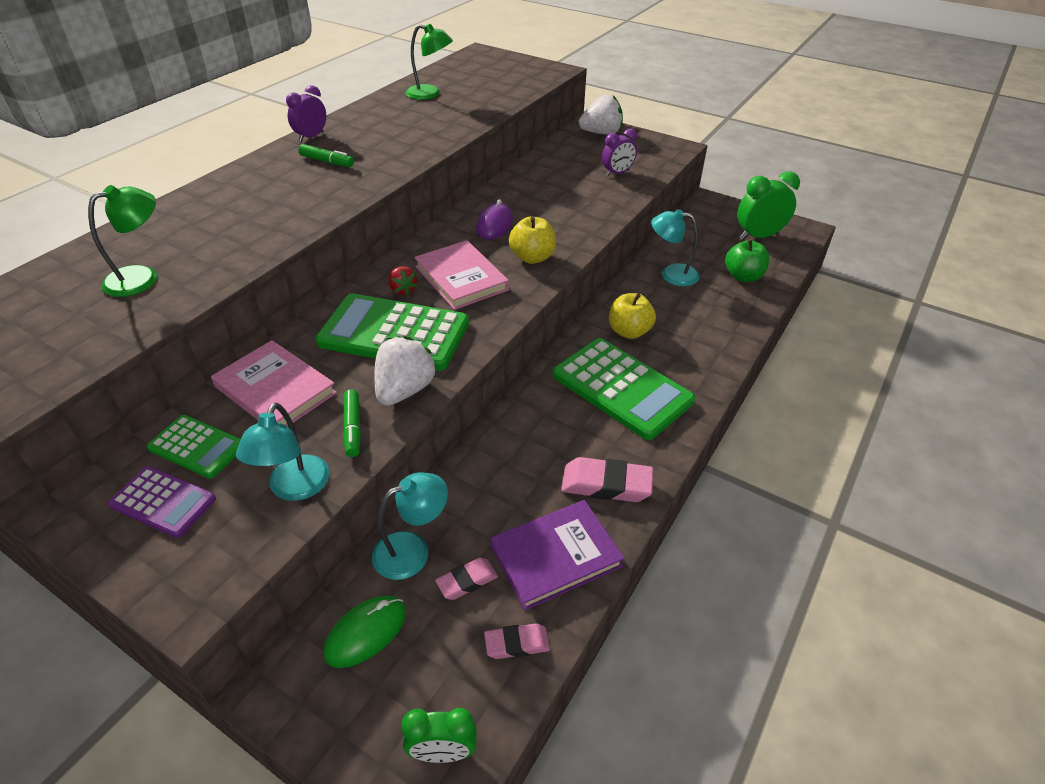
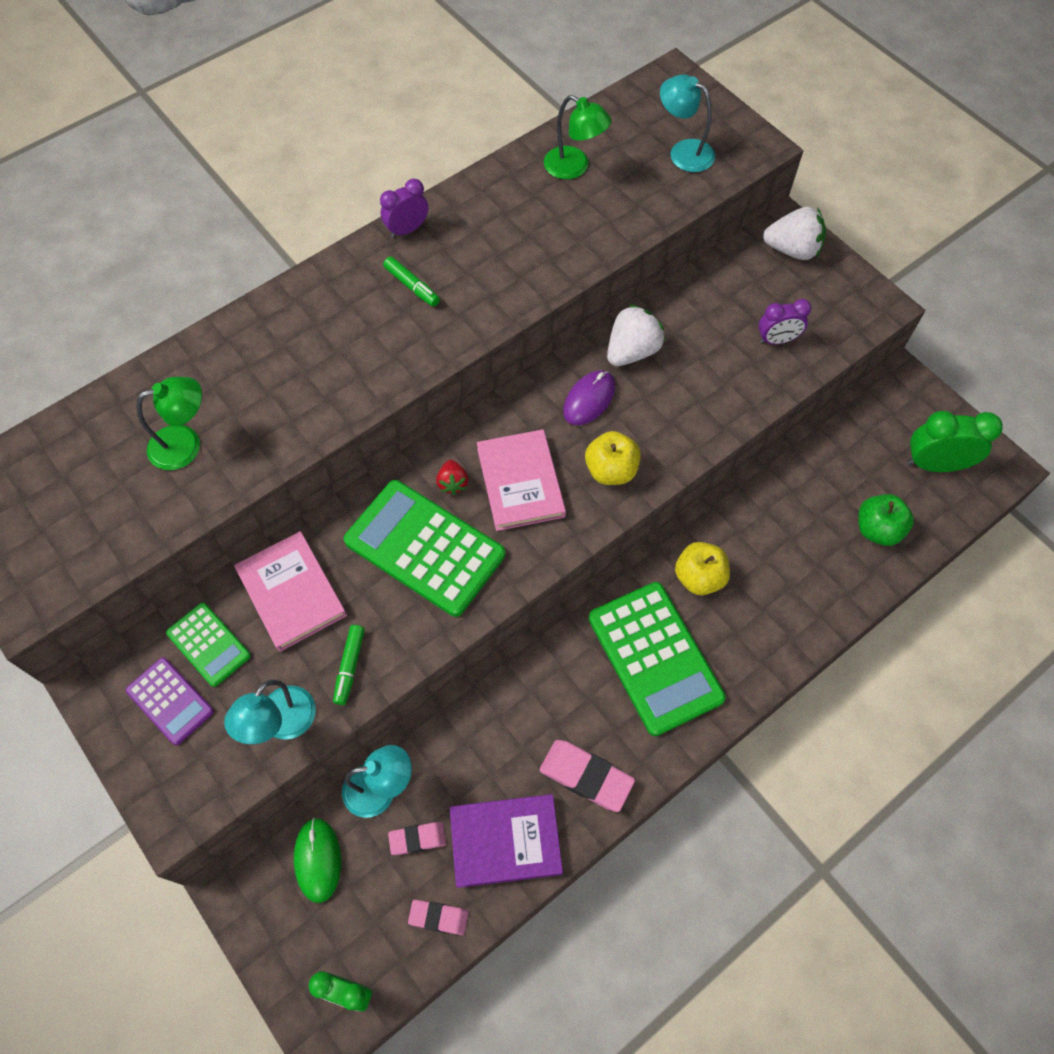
camera: 20 degrees right, 20 degrees up
(366, 632) = (318, 860): green mouse -> green mouse turned 75 degrees counterclockwise
(405, 390) = (411, 633): white strawberry -> white strawberry (632, 351)
(671, 274) = (790, 499): turquoise lamp -> turquoise lamp (683, 151)

